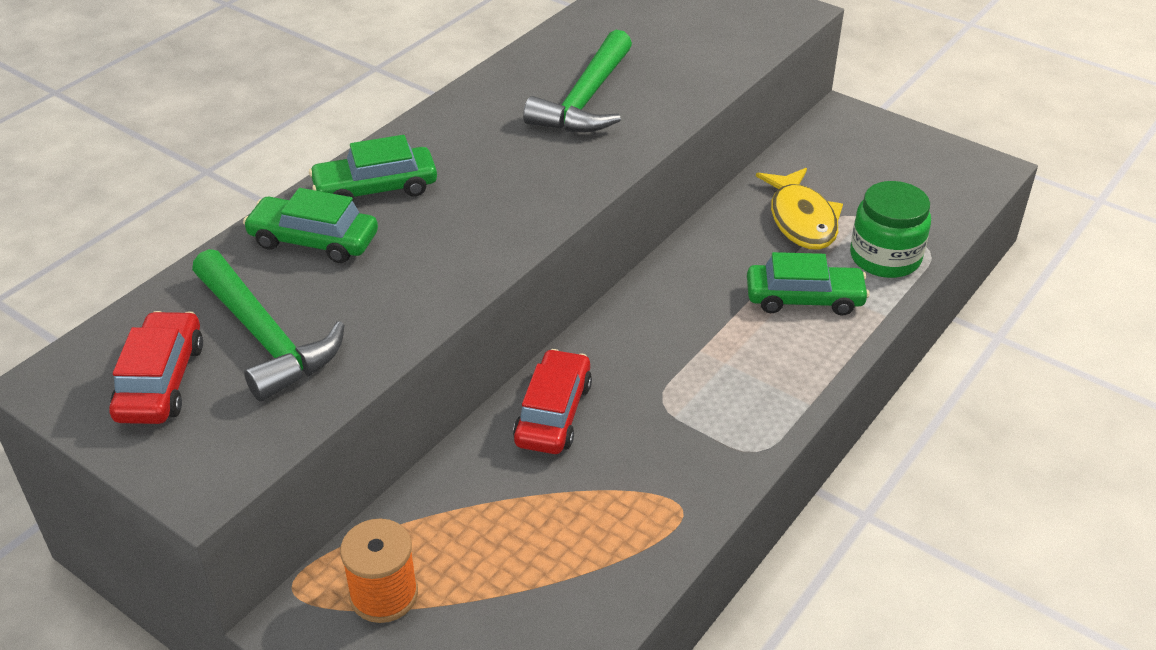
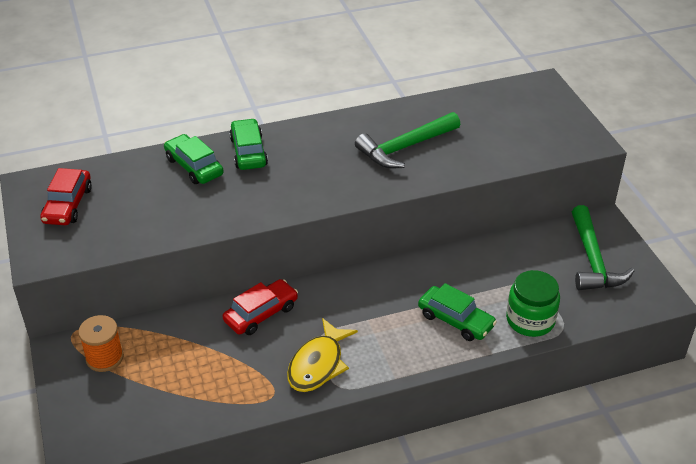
camera: 35 degrees right, 0 degrees up
(161, 381) = (68, 205): red car -> red car turned 150 degrees clockwise
(265, 337) = (127, 205): green hammer -> green hammer (592, 260)
(375, 188) = (248, 152): green car -> green car turned 60 degrees clockwise
(801, 219) = (504, 274): yellow fish -> yellow fish (318, 364)

